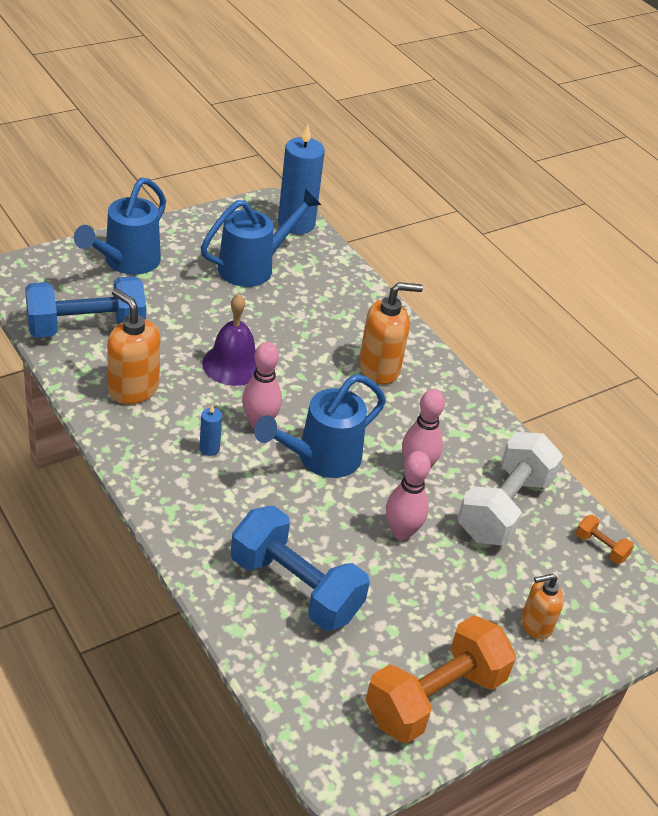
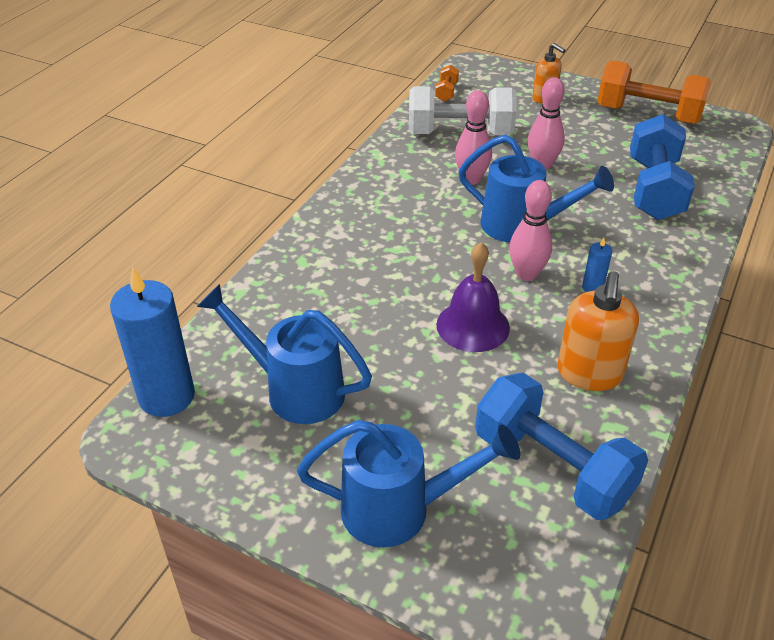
camera: 115 degrees left, 0 degrees up
(379, 368) = (372, 238): orange soap dispenser -> none

